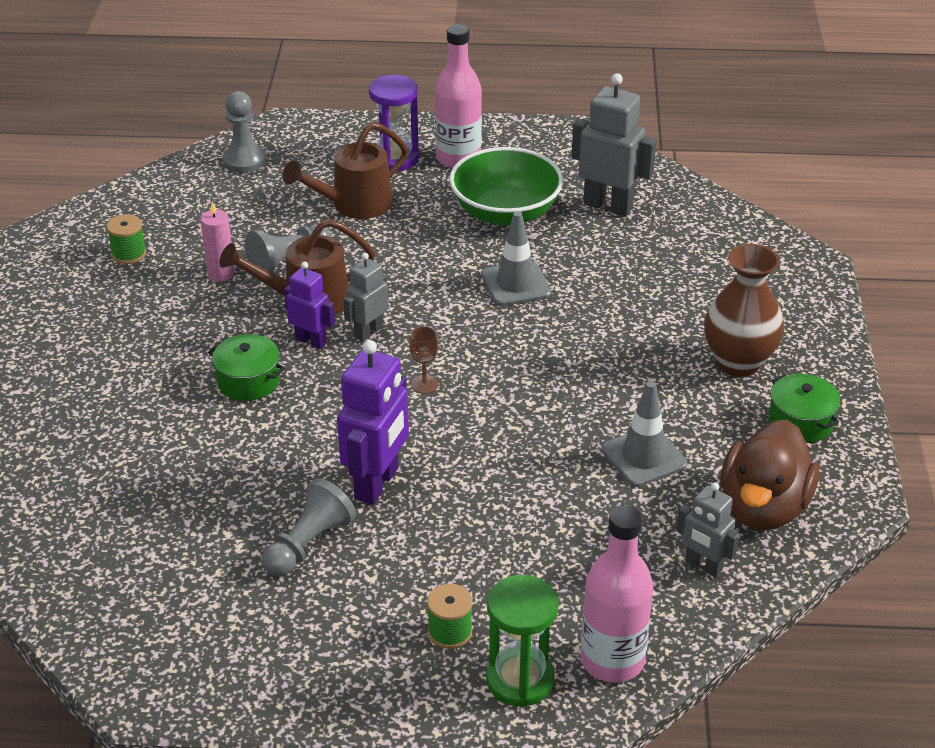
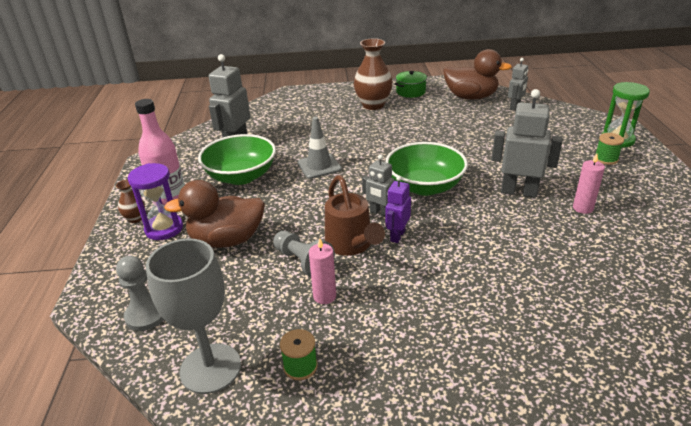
camera: 95 degrees left, 5 degrees down
(154, 202) = (210, 368): none -> grey goblet
(248, 381) = (451, 257): green pot -> none
(308, 544) = (583, 208): grey pawn -> pink candle
(354, 205) = (227, 240): brown watering can -> brown duck
(377, 483) = (518, 192): purple robot -> grey robot
(424, 384) = (424, 186): brown goblet -> green bowl
(425, 136) = (135, 219): none -> brown vase
(612, 660) = (586, 121): pink bottle -> none
(643, 457) = (453, 122): grey traffic cone -> none

